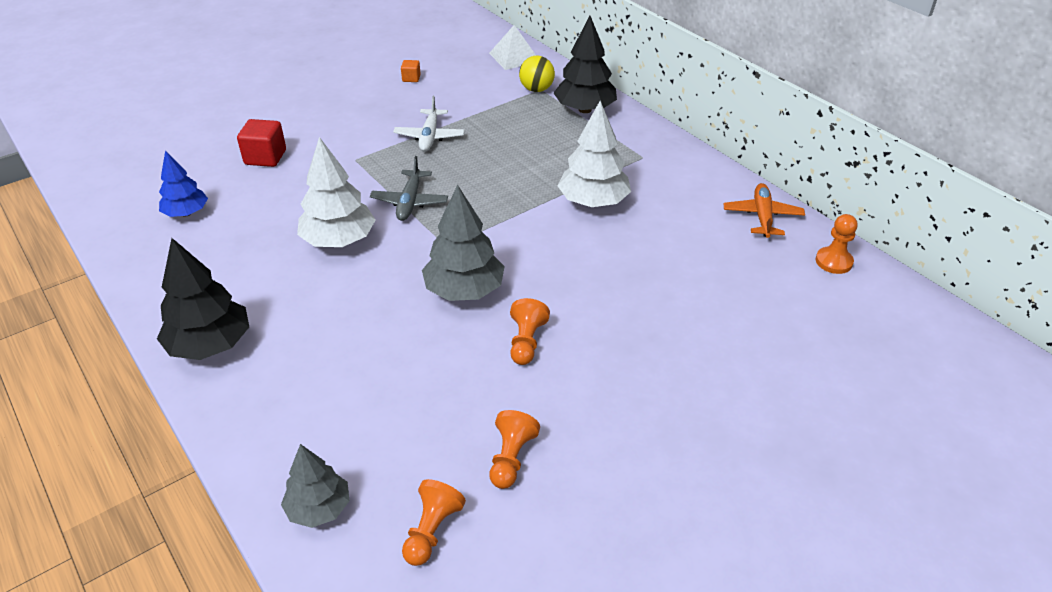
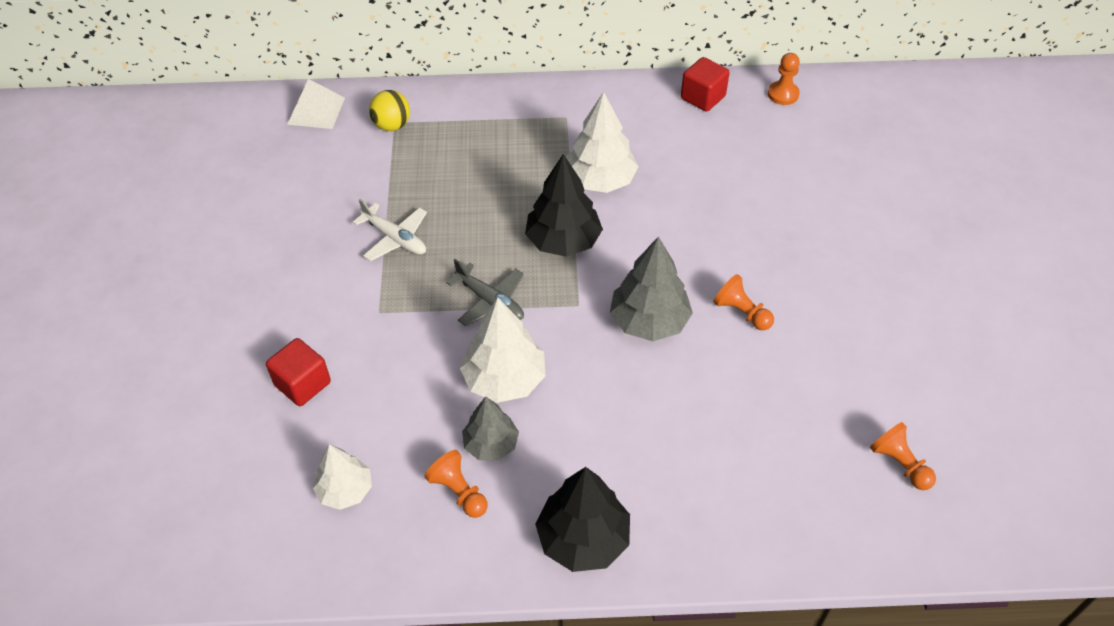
camera: 55 degrees left, 10 degrees up
(186, 213) = (345, 490): blue tree -> white tree
(319, 508) = (836, 528): grey tree -> grey tree (491, 444)
(411, 78) = (271, 203): orange cube -> none
(511, 458) = (858, 383): orange pawn -> orange pawn (459, 492)
(584, 109) = (459, 112): black tree -> black tree (563, 241)
(762, 216) = (703, 97): orange plane -> red cube

